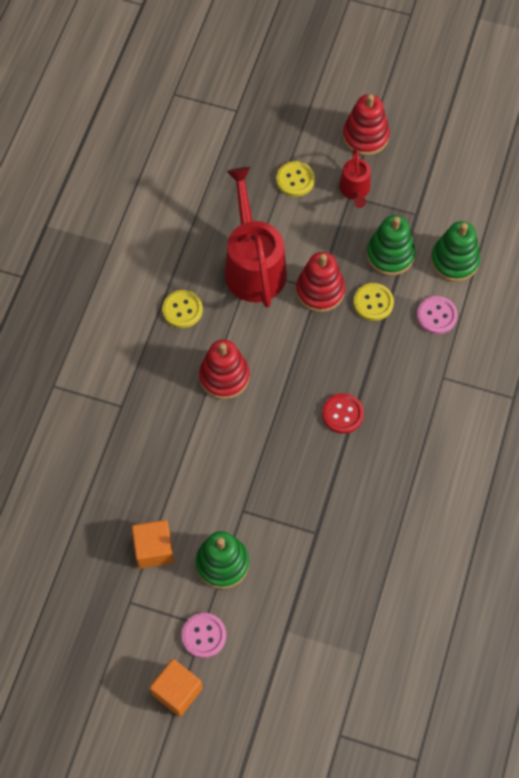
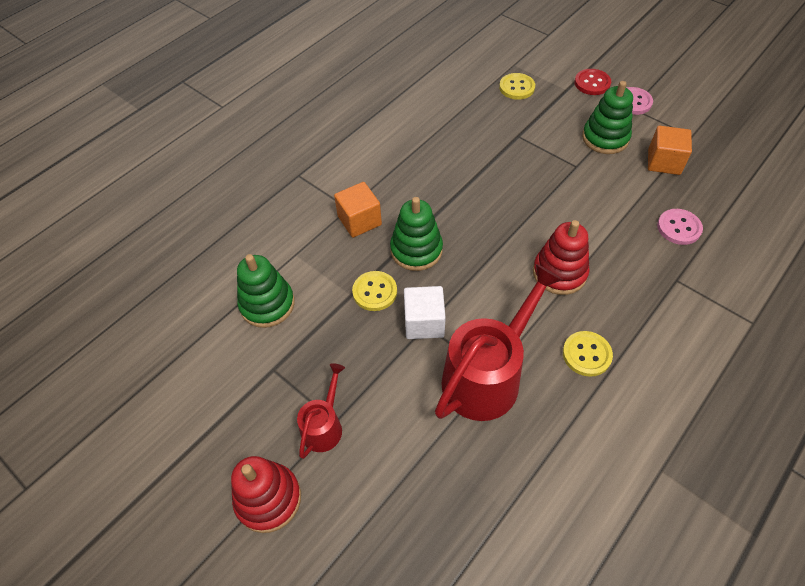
camera: 155 degrees left, 10 degrees down
(177, 691) = (662, 80): orange cube -> orange cube (359, 220)
(253, 266) = (487, 376): red watering can -> red watering can turned 150 degrees counterclockwise
(295, 180) = (389, 470): yellow button -> yellow button (516, 87)
(320, 291) = (424, 322): red stacking toy -> white cube
(342, 414) = (455, 207): red button -> red button (592, 83)
(390, 255) = (329, 334): green stacking toy -> green stacking toy (416, 250)
(436, 316) = (320, 259): pink button -> pink button (679, 228)

